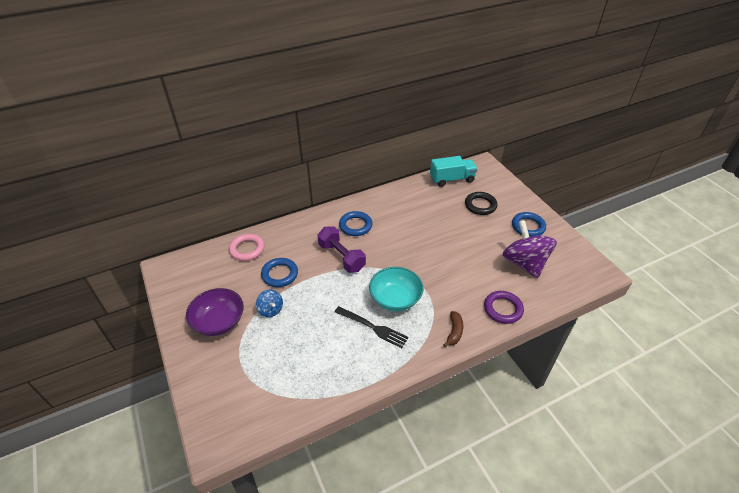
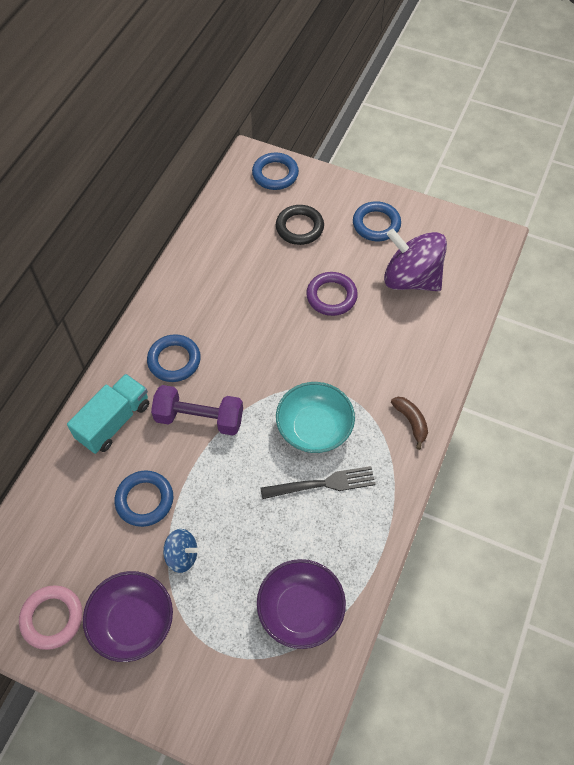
camera: 40 degrees left, 15 degrees up
(247, 249) = (62, 497): pink ring -> pink ring (52, 618)
(299, 378) = (300, 610): none -> purple bowl
(452, 179) = (232, 208): turquoise truck -> turquoise truck (114, 421)
(490, 176) = (275, 174): none -> blue ring
(503, 309) = (436, 356): purple ring -> purple ring (331, 296)

